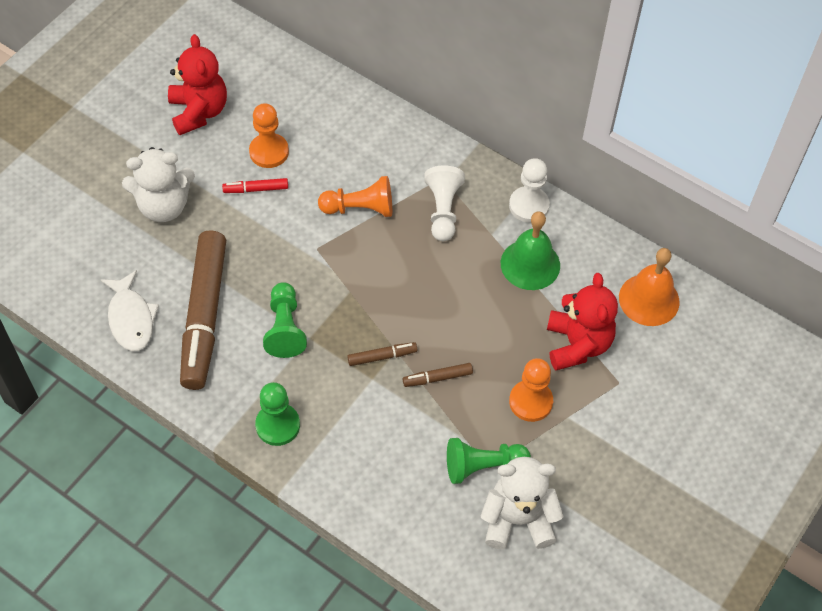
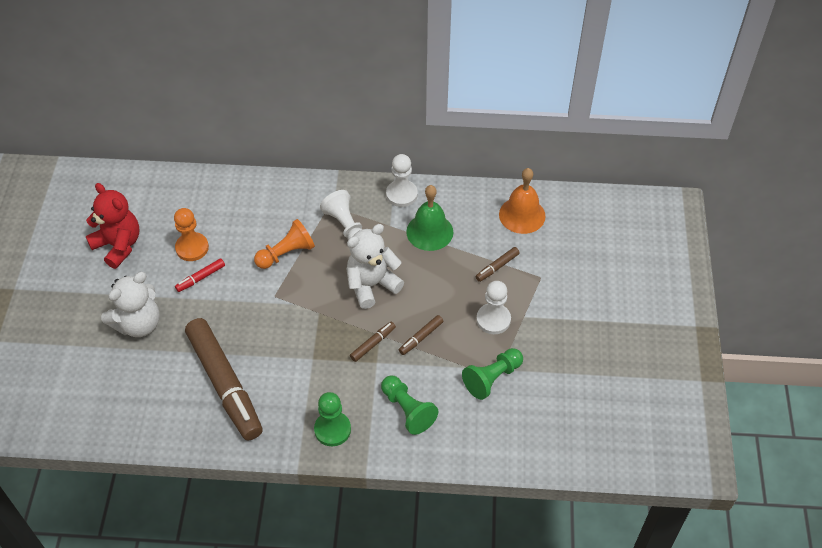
camera: 30 degrees left, 5 degrees down
(131, 318) = (170, 415): white fish -> none
(285, 328) = (290, 361): green pawn -> green pawn (407, 410)
(518, 519) = (539, 399): white teddy bear -> white teddy bear (371, 285)
(530, 402) = (493, 319): orange pawn -> white pawn
(577, 344) = (497, 267): red teddy bear -> brown marker

